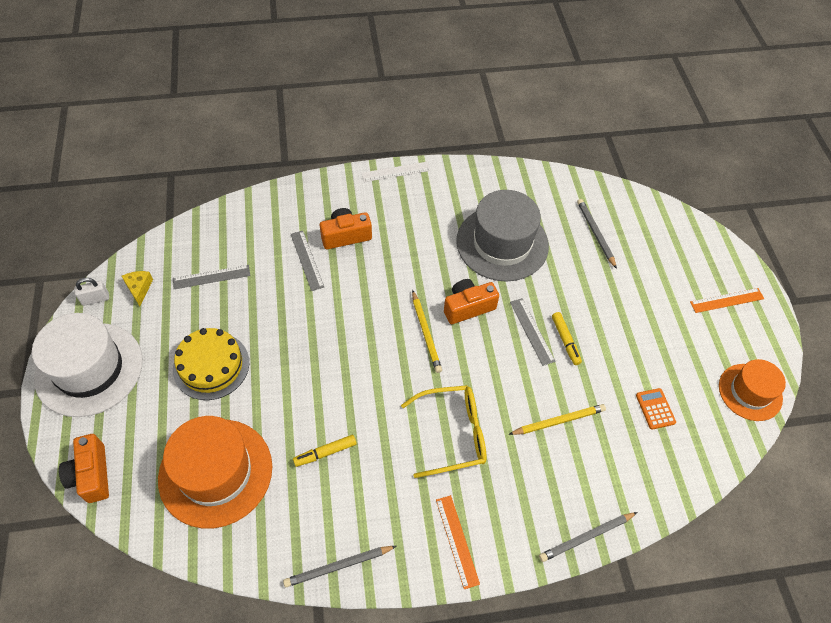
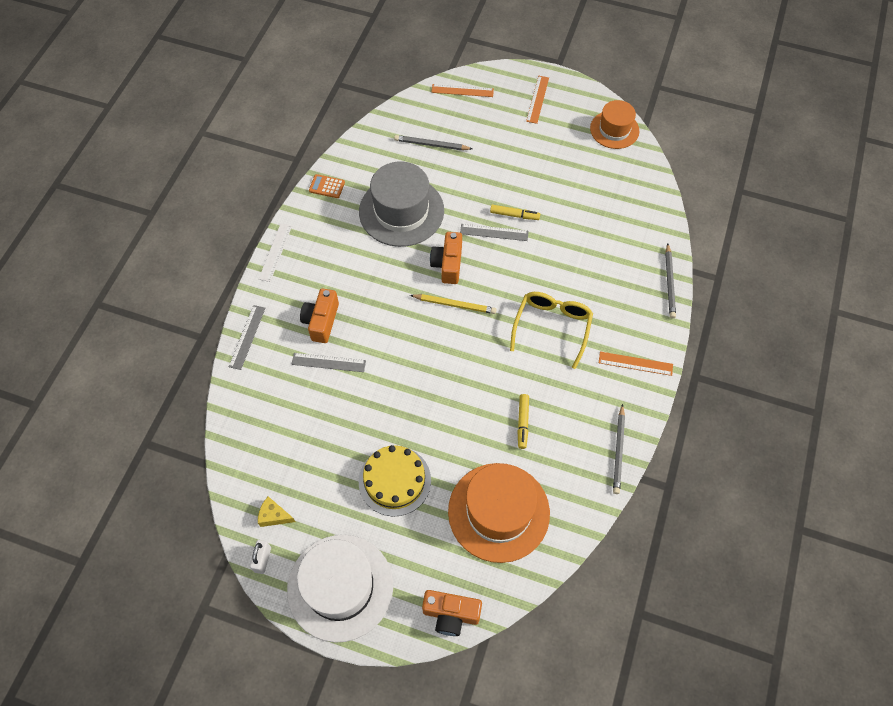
camera: 60 degrees left, 5 degrees up
(211, 277) = (299, 448): grey ruler -> grey ruler (247, 337)
(558, 421) = (577, 254): yellow pencil -> none
(655, 409) = (598, 191): orange calculator -> orange calculator (327, 186)
(681, 230) = (462, 90): none -> orange ruler

